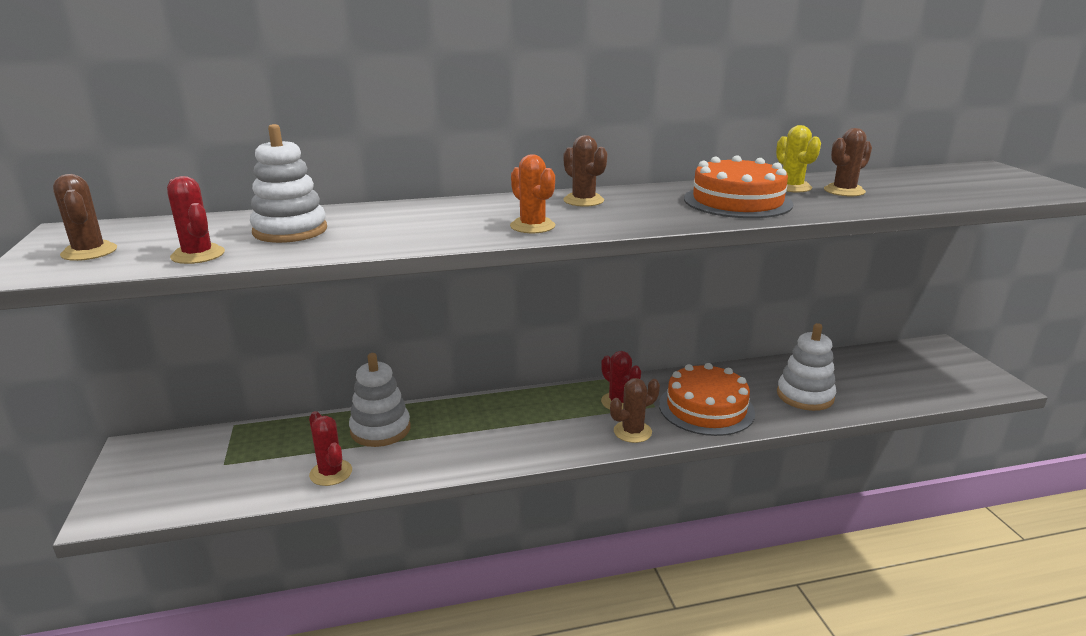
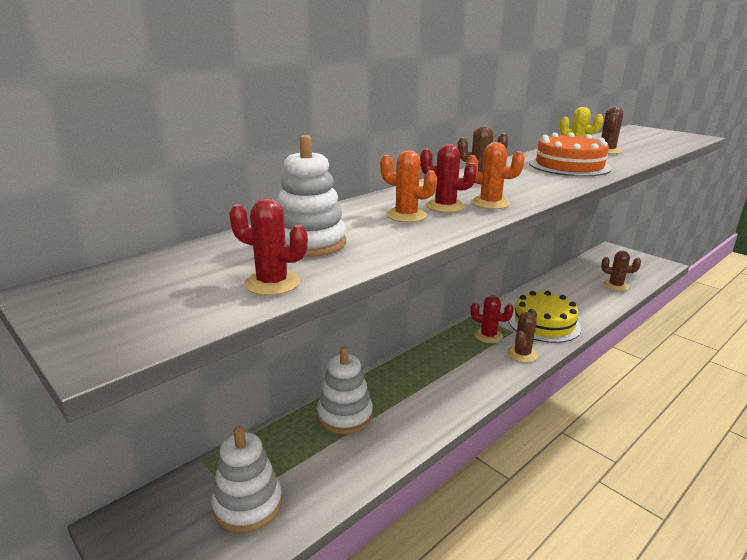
camera: 30 degrees left, 0 degrees up
(89, 252) = (139, 308): brown cactus -> brown cactus (615, 286)
(331, 473) = (348, 468): red cactus -> red cactus (445, 206)
(422, 223) = (406, 215): none -> orange cactus
(706, 408) = (544, 323): orange cake -> yellow cake
(805, 396) = (585, 299): white stacking toy -> white stacking toy (248, 505)

